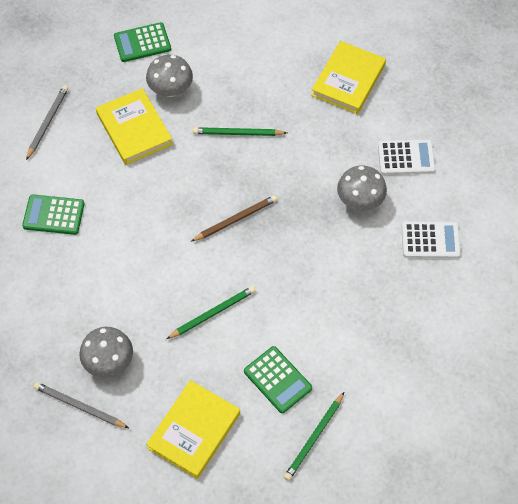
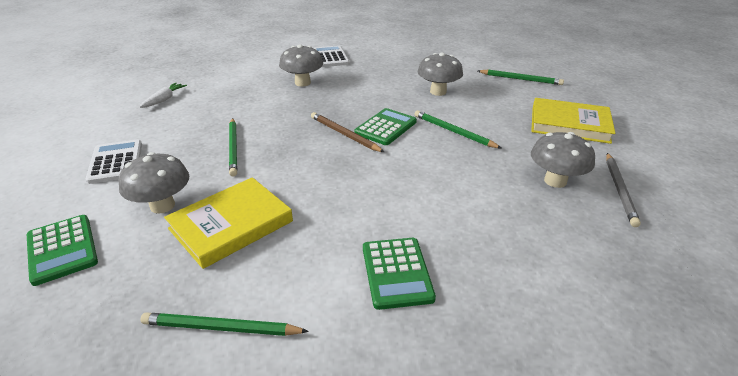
camera: 105 degrees left, 25 degrees down
(47, 122) = (221, 328): grey pencil -> green pencil
(277, 380) = (489, 96): green calculator -> green calculator (386, 127)
(303, 330) = (438, 92): none -> grey mushroom
(348, 80) = (164, 99): yellow book -> white carrot
(406, 157) = (254, 70): white calculator -> white calculator (116, 162)

